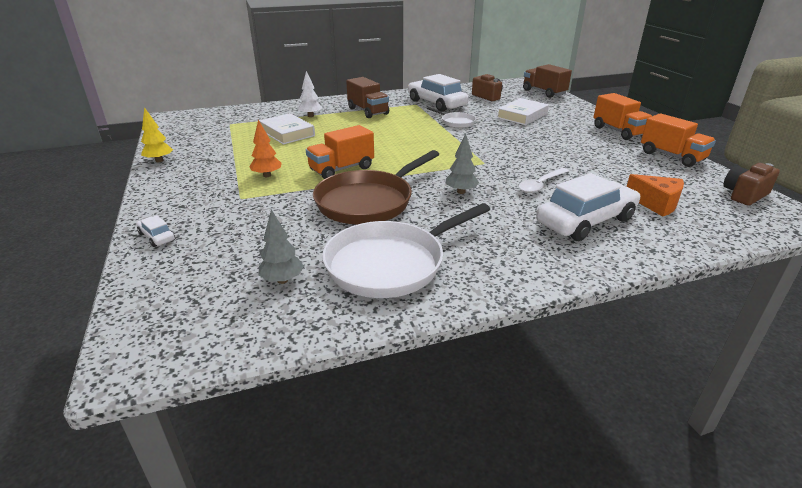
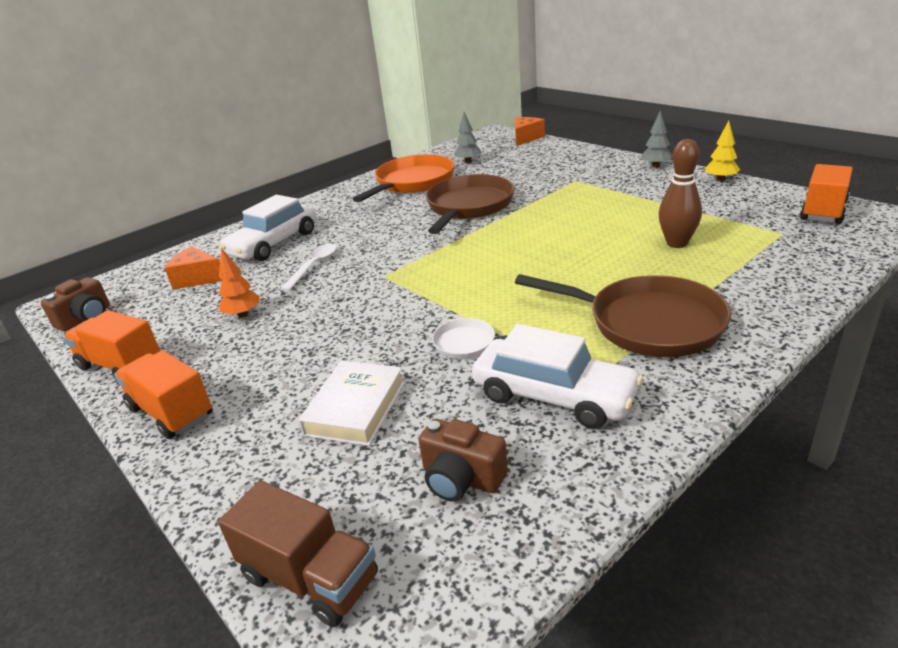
camera: 160 degrees right, 0 degrees up
(134, 307) = (526, 138): none -> orange cheese
(157, 237) = (580, 153): white car -> none
(267, 175) = (591, 198): orange tree -> orange tree (243, 314)
(287, 133) = (677, 243): white book -> brown bowling pin
(310, 116) = (714, 281): white tree -> none
(341, 169) = (532, 223): orange truck -> orange truck (823, 211)
(368, 111) = (647, 323): brown truck -> brown pan
(391, 263) = (412, 182): white pan -> orange pan
(461, 192) = (393, 237): grey tree -> grey tree (655, 166)

